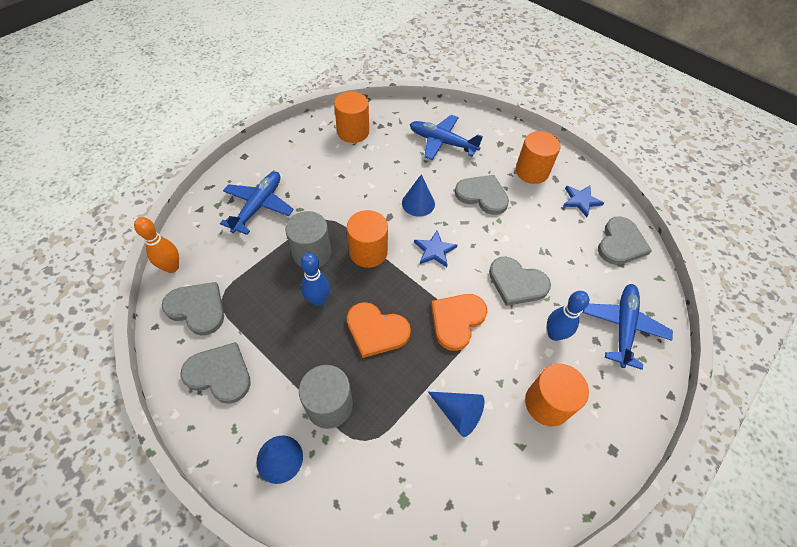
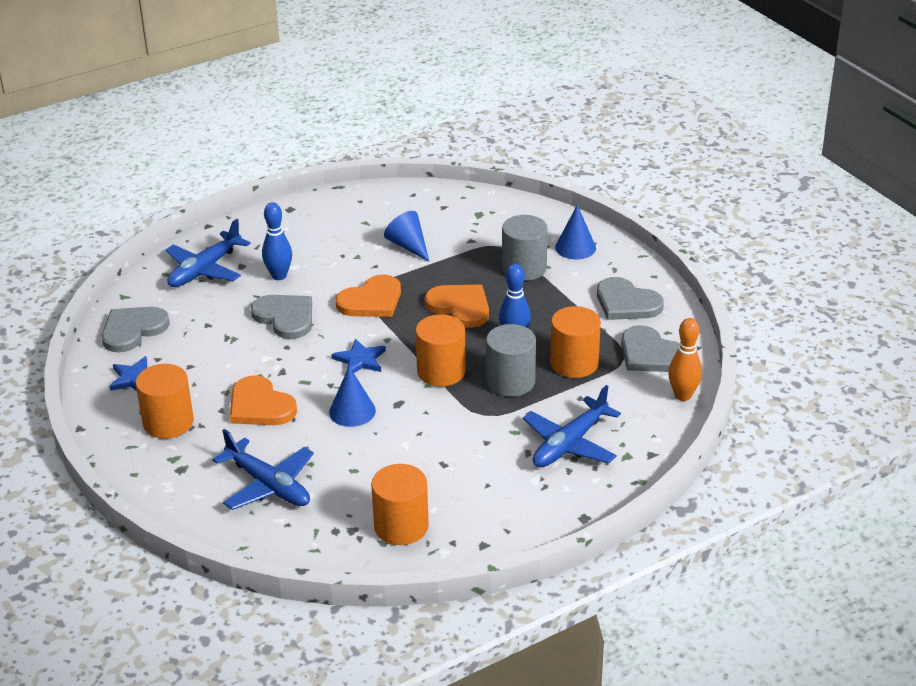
camera: 160 degrees left, 20 degrees down
(482, 195) = (260, 406): grey heart -> orange heart
(547, 403) = (324, 238): orange cylinder -> orange cylinder (574, 363)

